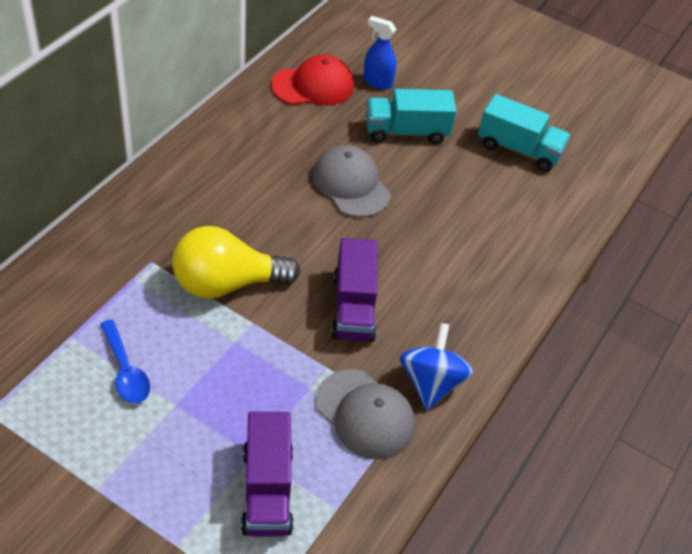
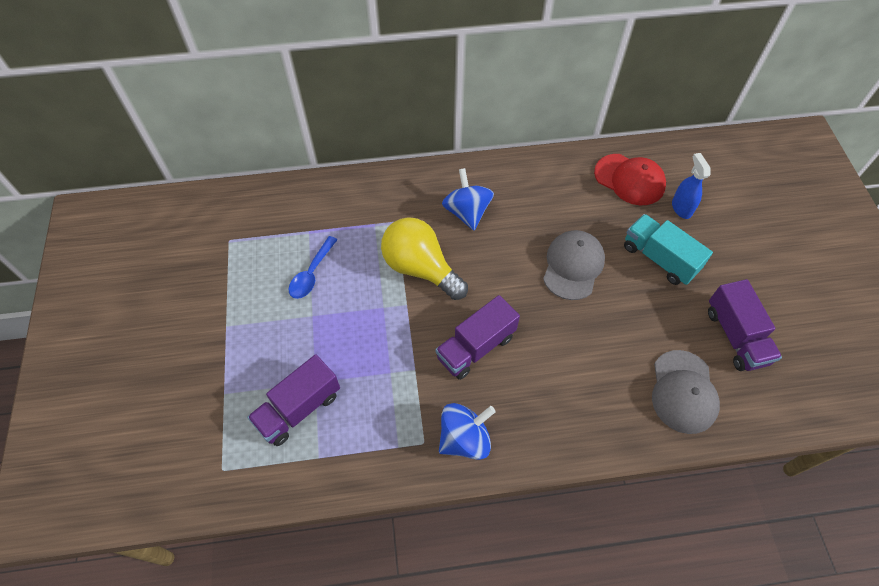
camera: 55 degrees right, 10 degrees up
(209, 206) = (467, 212): none -> blue spinning top
(365, 414) = (401, 419): grey cap -> grey cap (683, 392)
(519, 149) = (735, 336): turquoise truck -> purple truck

